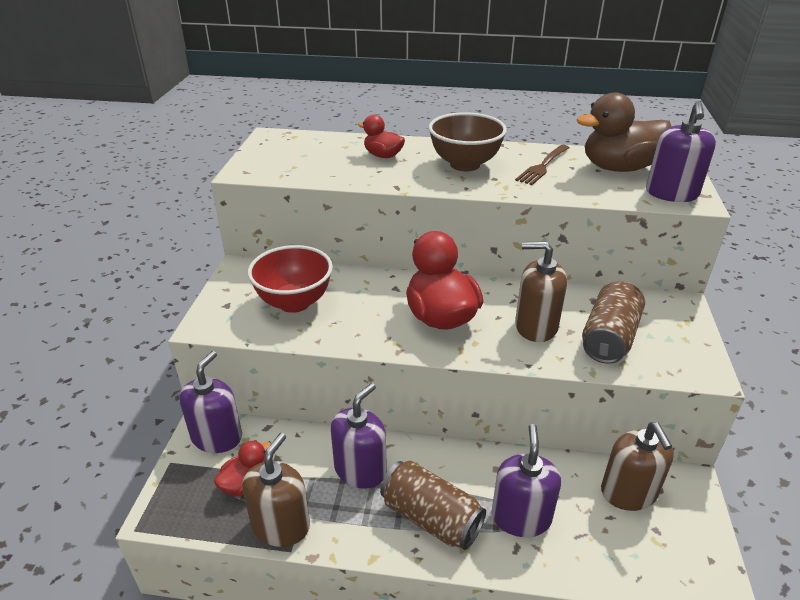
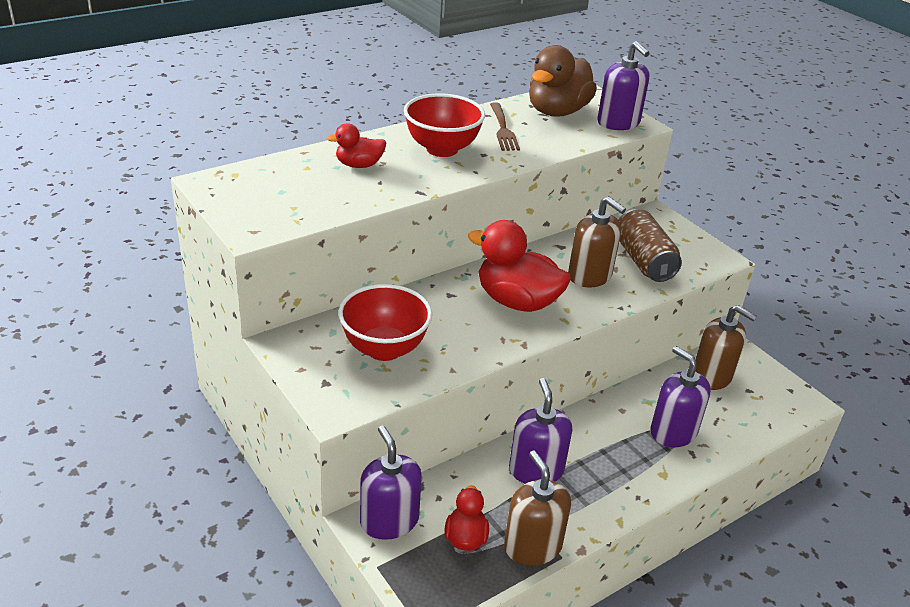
camera: 45 degrees left, 0 degrees up
(431, 518) = (622, 470): brown can -> none
(465, 164) = (442, 149): brown bowl -> red bowl
(536, 326) = (590, 276): brown soap dispenser -> brown soap dispenser turned 105 degrees counterclockwise

